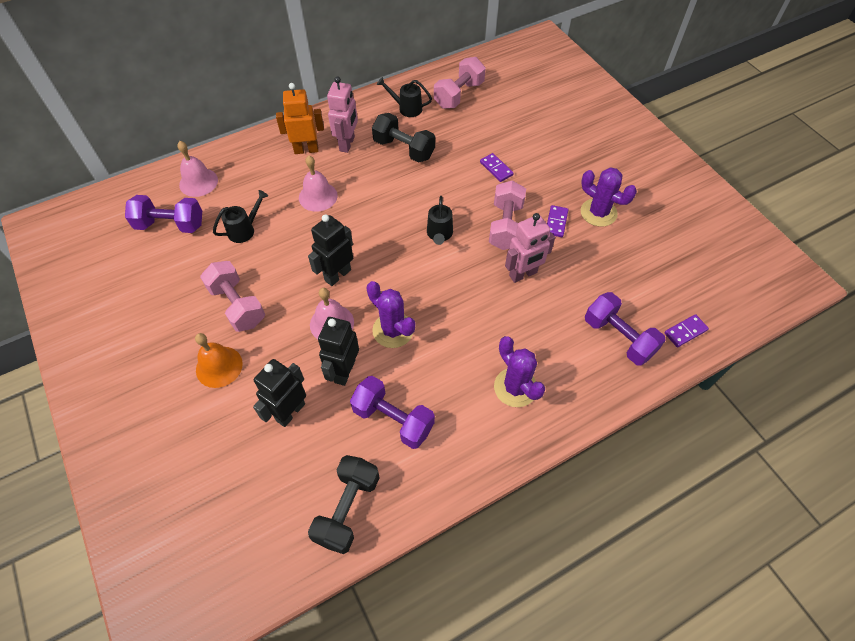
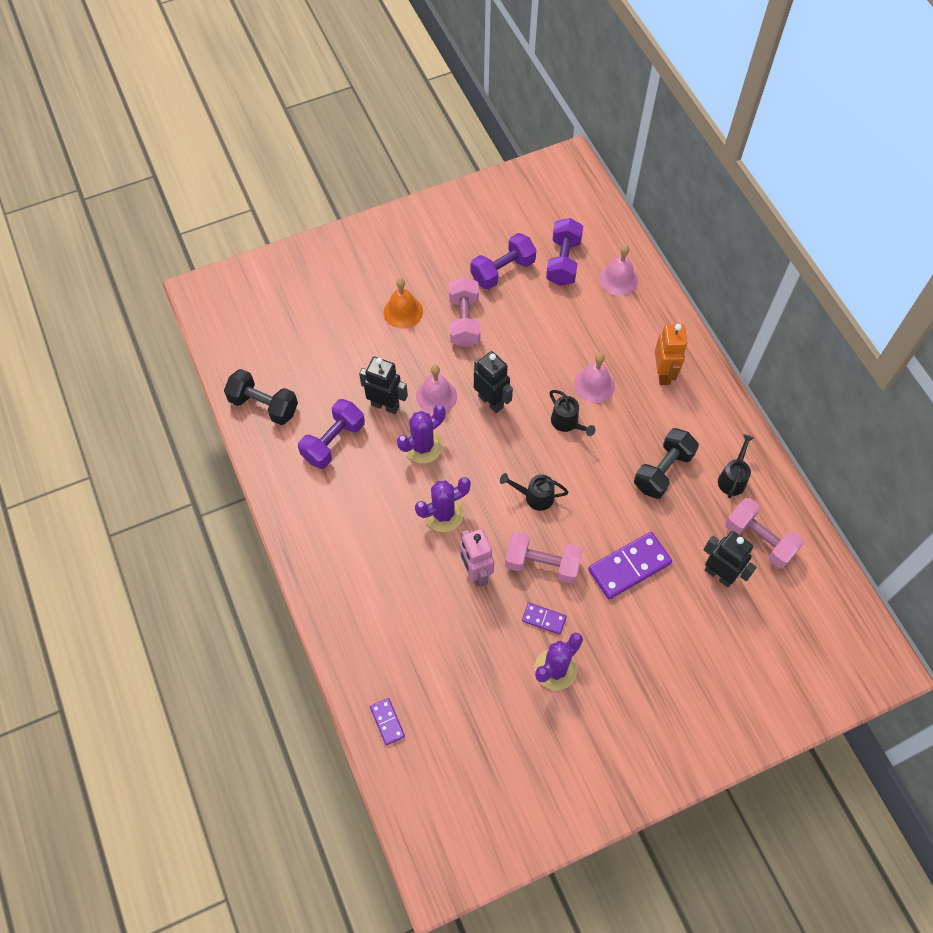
camera: 95 degrees right, 5 degrees up
(237, 305) = (464, 321): pink dumbbell -> pink dumbbell turned 60 degrees counterclockwise
(245, 230) = (553, 322): black watering can -> black watering can (567, 423)
(290, 412) = (353, 365): black robot -> black robot (719, 574)
(347, 144) = (672, 413): pink robot -> none
(496, 169) = (629, 566): purple domino -> purple domino, size x1.91
(515, 387) = (348, 545): purple cactus -> purple cactus (443, 514)
(618, 337) = (389, 651): purple dumbbell -> purple dumbbell (502, 271)

